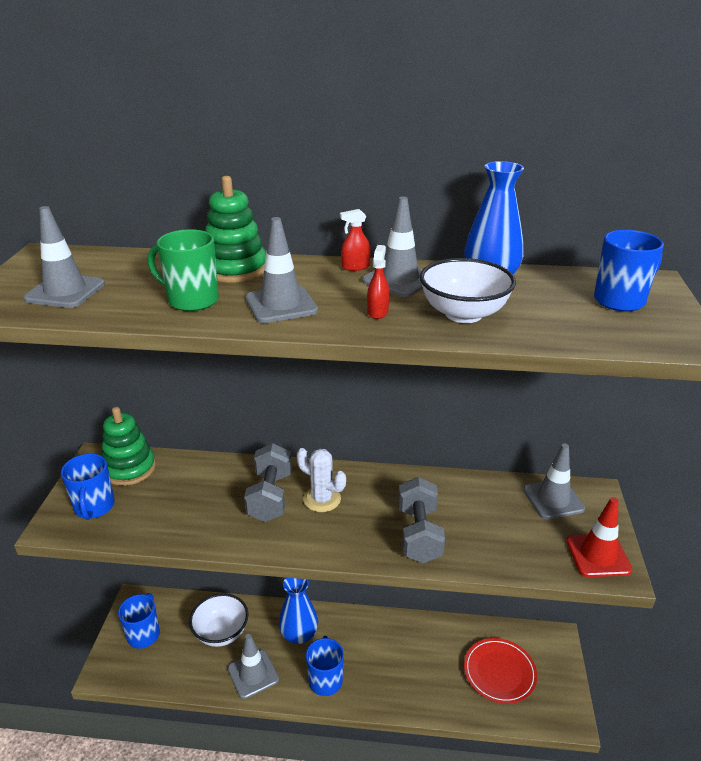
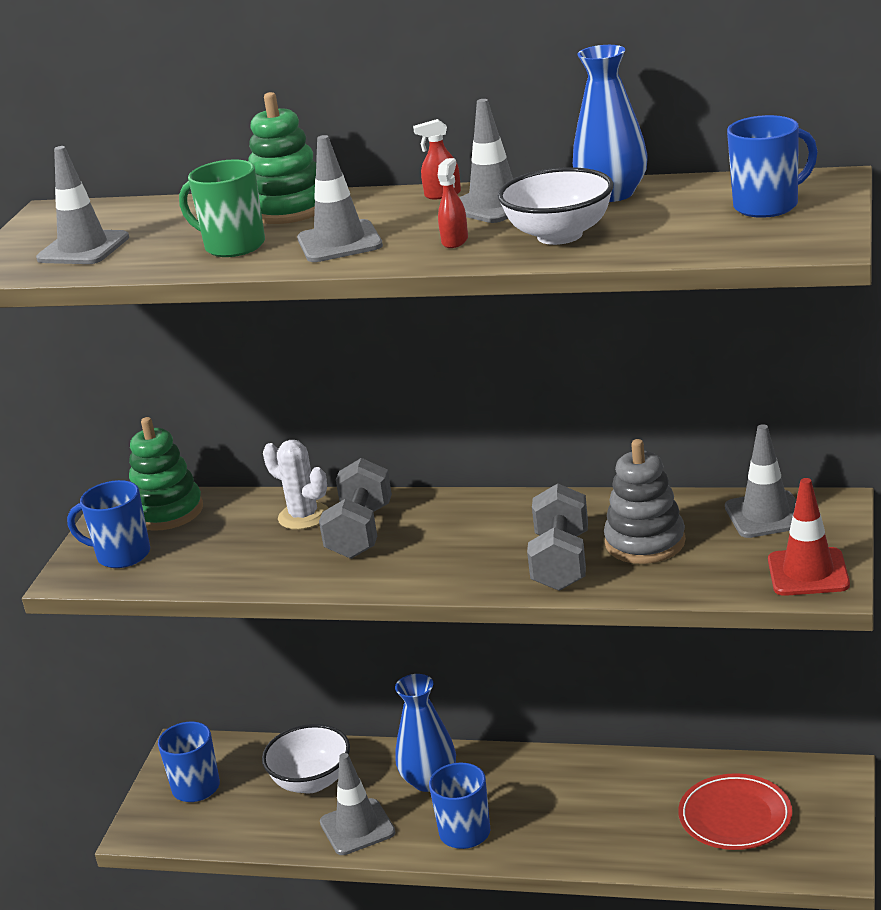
camera: 10 degrees right, 5 degrees down
(94, 507) = (122, 555): blue mug -> blue mug turned 105 degrees clockwise
(322, 499) = (432, 531): white cactus -> white cactus (303, 516)
(475, 519) = (645, 542): none -> grey stacking toy

